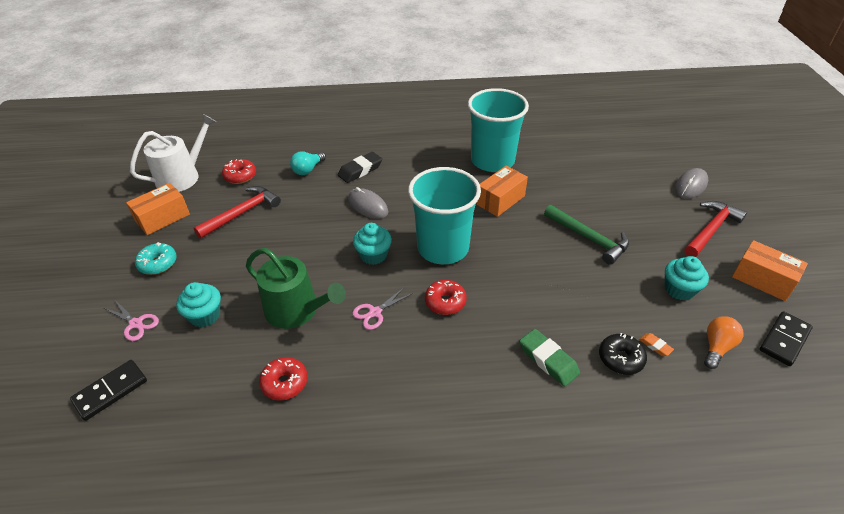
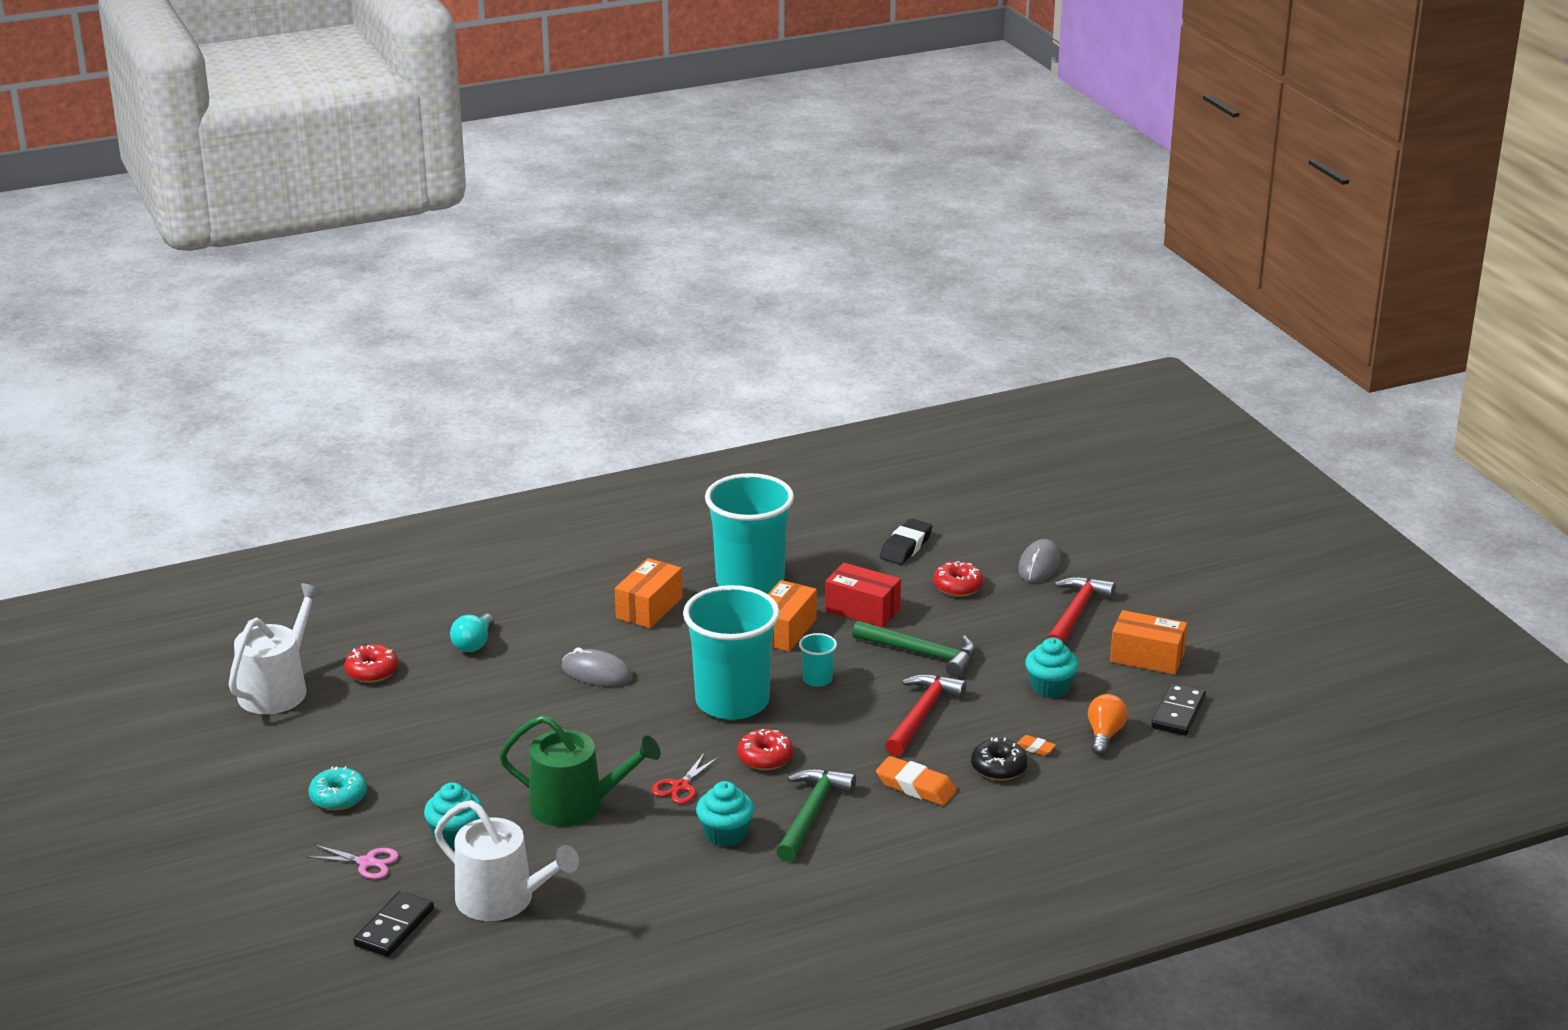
camera: 20 degrees left, 15 degrees down
(163, 218) = (295, 745): orange box -> orange box (649, 608)
(197, 386) = (503, 900): none -> white watering can
(242, 213) = (414, 717): red hammer -> red hammer (922, 715)
(285, 383) = (610, 873): red donut -> red donut (957, 587)
(360, 170) = (556, 630): black eraser -> black eraser (906, 547)
(373, 255) = (641, 728): turquoise cupcake -> turquoise cupcake (725, 834)
(375, 312) = (680, 786): pink scissors -> red scissors
(458, 366) = (812, 814): none -> green hammer
(508, 243) = (817, 679): none -> turquoise cup
(548, 360) = (916, 787): green eraser -> orange eraser
(558, 195) = (862, 610): none -> red box

